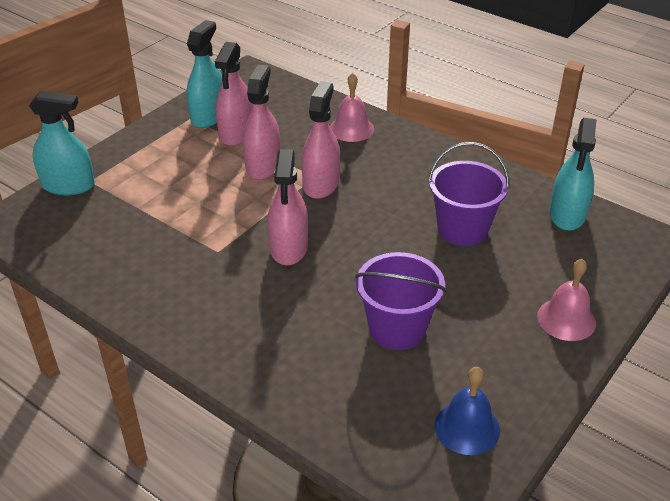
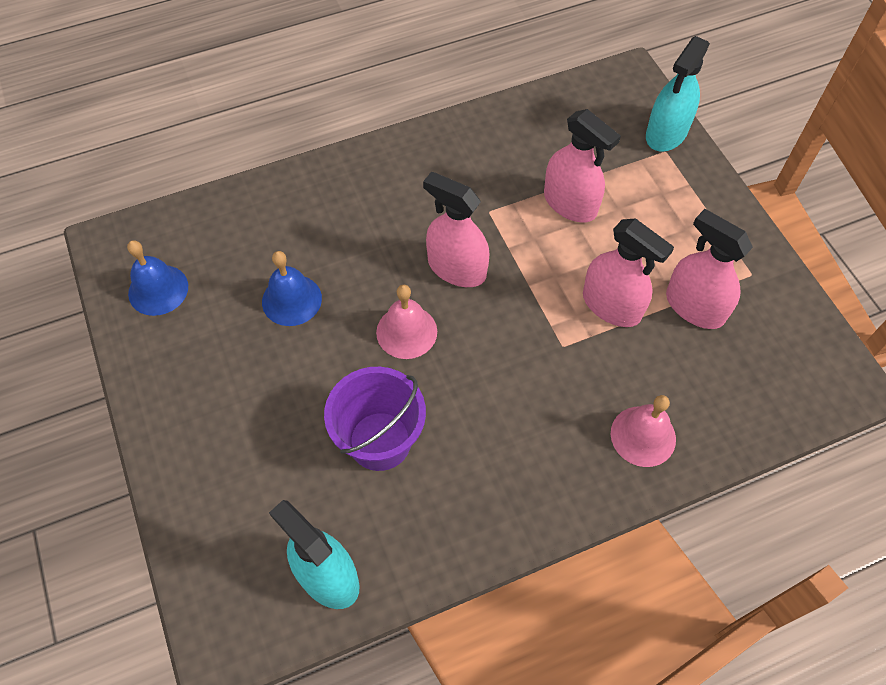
camera: 120 degrees right, 20 degrees up
(208, 116) = (748, 294): turquoise spray bottle -> none
(321, 184) = (544, 345): pink spray bottle -> pink spray bottle (570, 203)
(397, 329) = (291, 300): purple bucket -> blue bell
(566, 319) = (193, 449): pink bell -> pink bell (406, 331)

